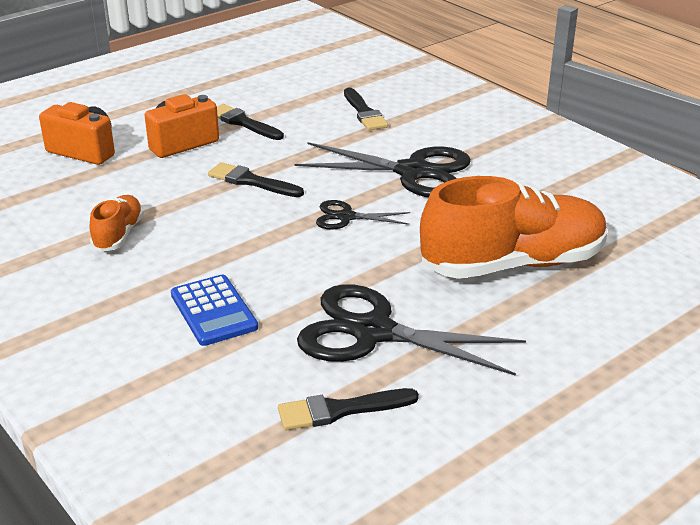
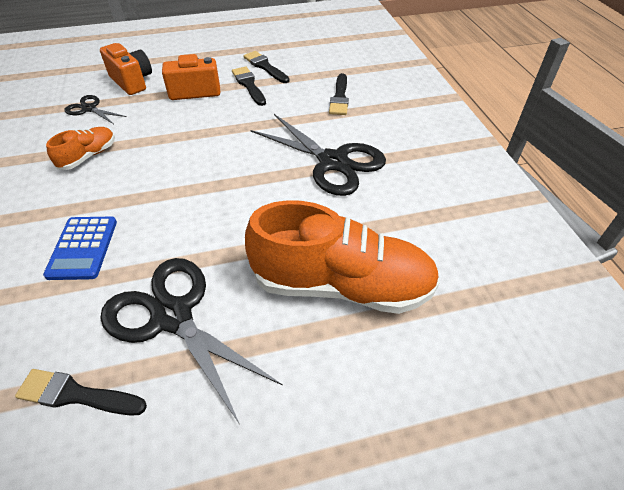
camera: 25 degrees right, 15 degrees up
(251, 181) = (211, 136): black brush -> black brush (265, 67)
(346, 217) = (248, 189): black scissors -> black scissors (89, 109)

